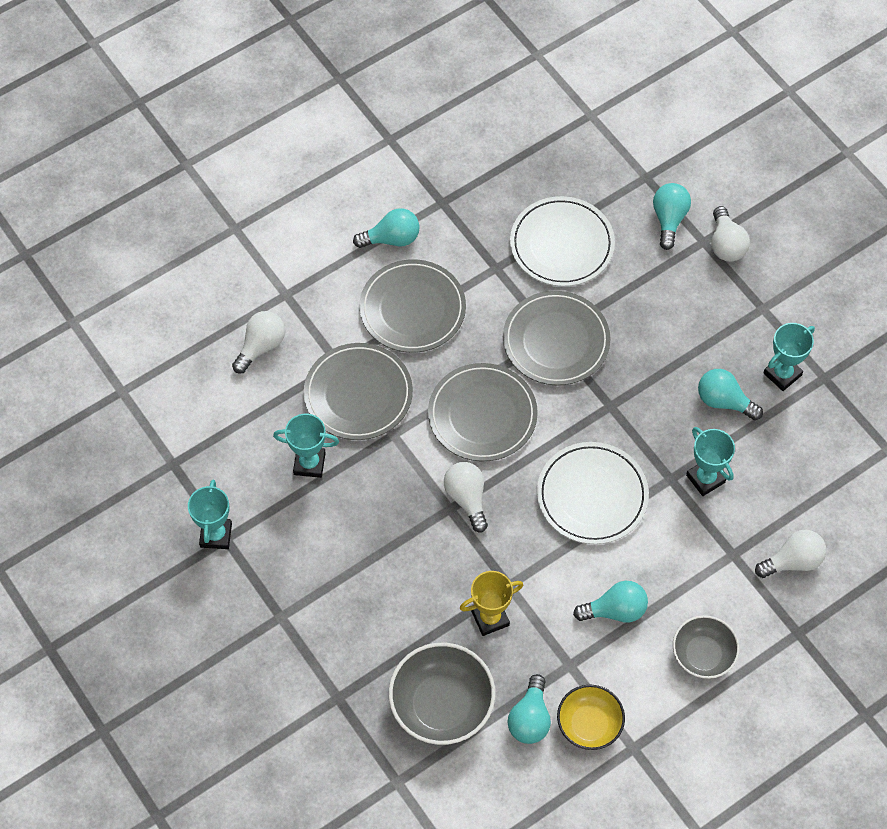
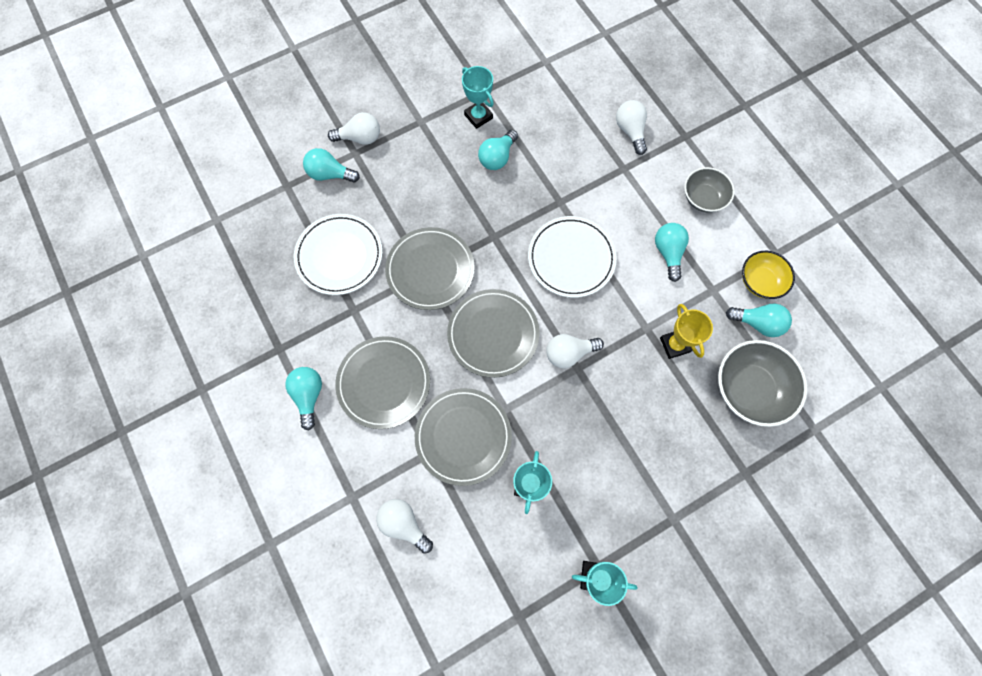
camera: 85 degrees left, 10 degrees up
(705, 479) = (561, 178): turquoise trophy -> none

